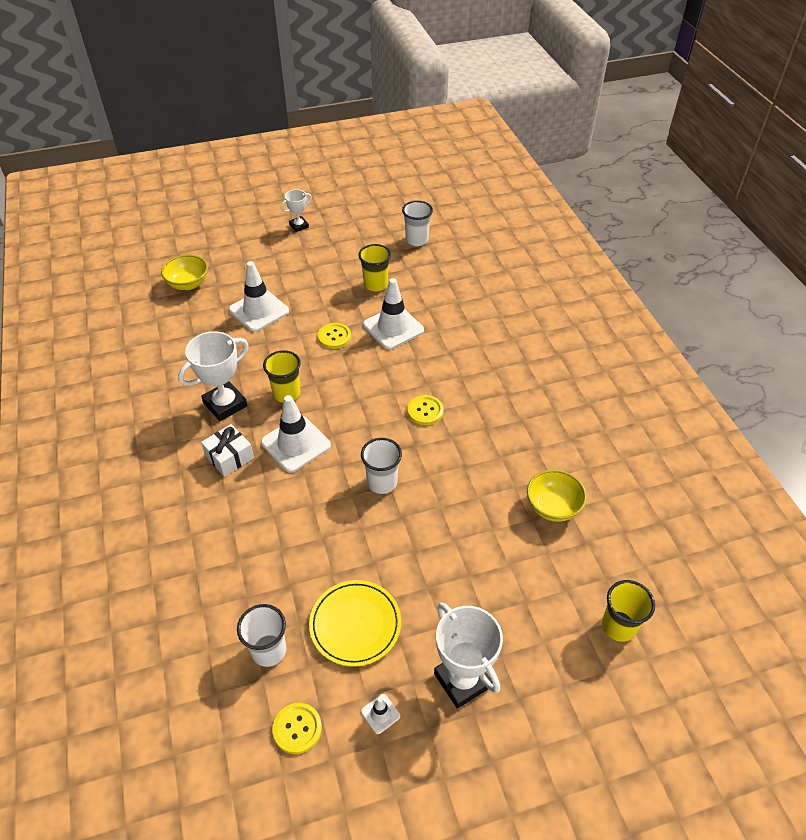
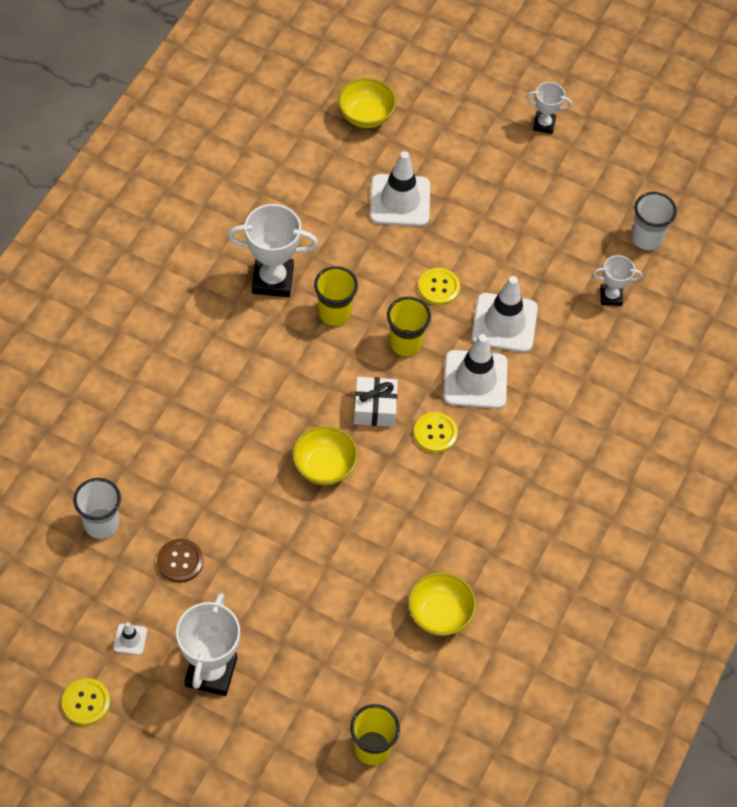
camera: 40 degrees right, 10 degrees up
(229, 457) = (227, 335): white gift -> white gift (375, 408)
(295, 444) = (292, 369): white traffic cone -> white traffic cone (475, 380)
(297, 728) = (66, 596): yellow button -> yellow button (86, 702)
(355, 624) = (180, 561): yellow plate -> brown button
(375, 285) = (542, 260): yellow cup -> yellow cup (405, 343)
(382, 482) = (324, 467): white cup -> yellow bowl
(433, 277) = (611, 296): none -> white trophy

